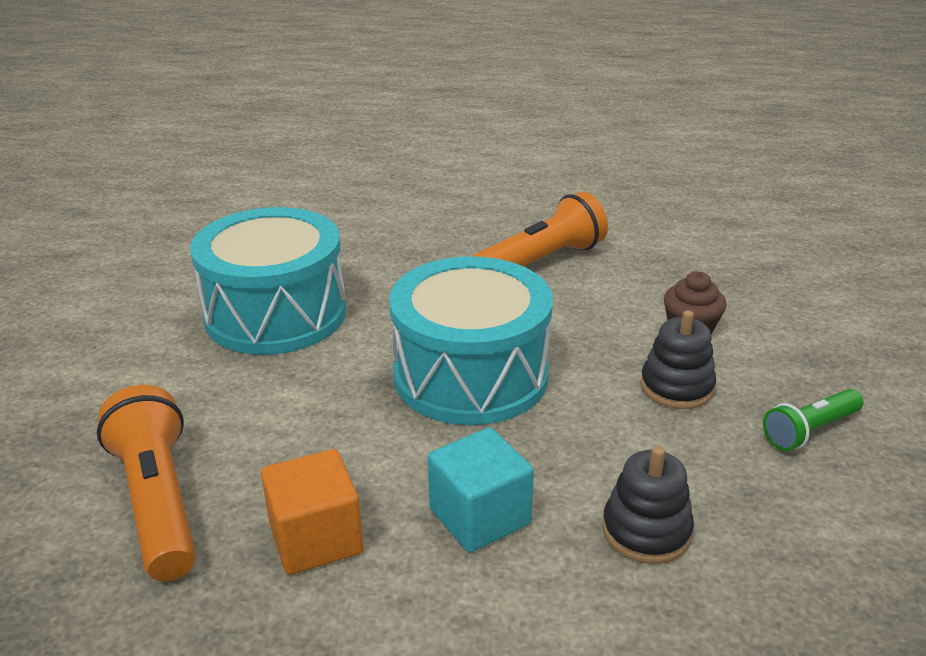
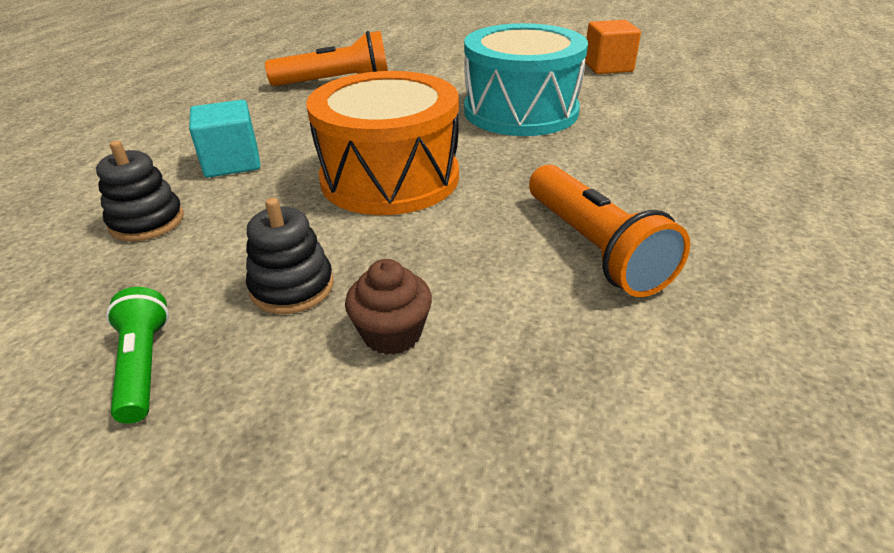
camera: 105 degrees right, 5 degrees up
(316, 538) = (267, 116): orange cube -> orange cube (608, 67)
(470, 375) = (390, 178): turquoise drum -> orange drum

